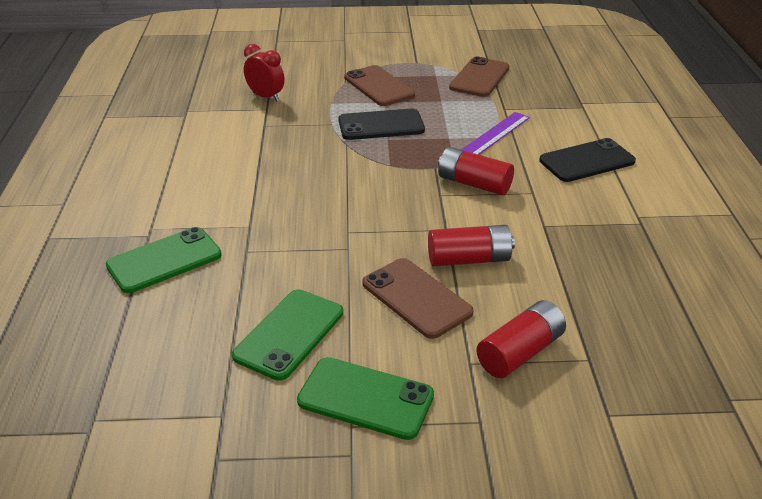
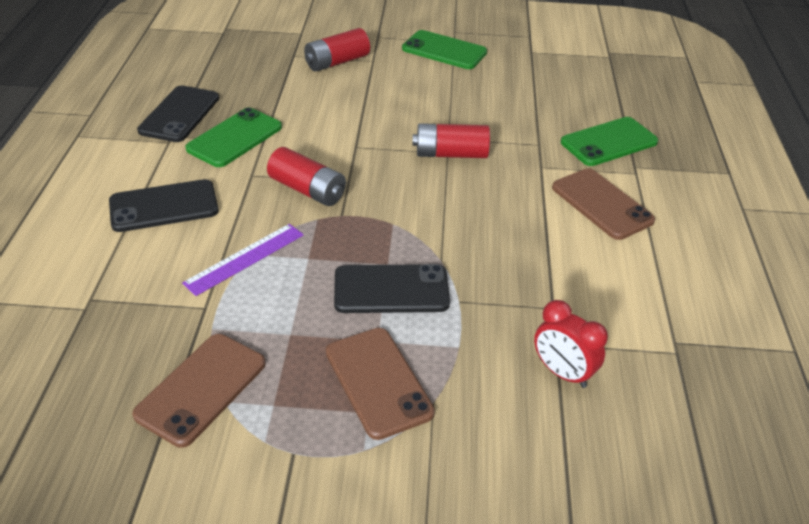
camera: 175 degrees left, 5 degrees up
(289, 334) = (494, 85): green phone -> green phone (234, 138)
(416, 298) = (398, 97): brown phone -> brown phone (602, 204)
(469, 259) = (346, 120): red battery -> red battery (450, 154)
(656, 247) = (179, 114): none -> black phone

